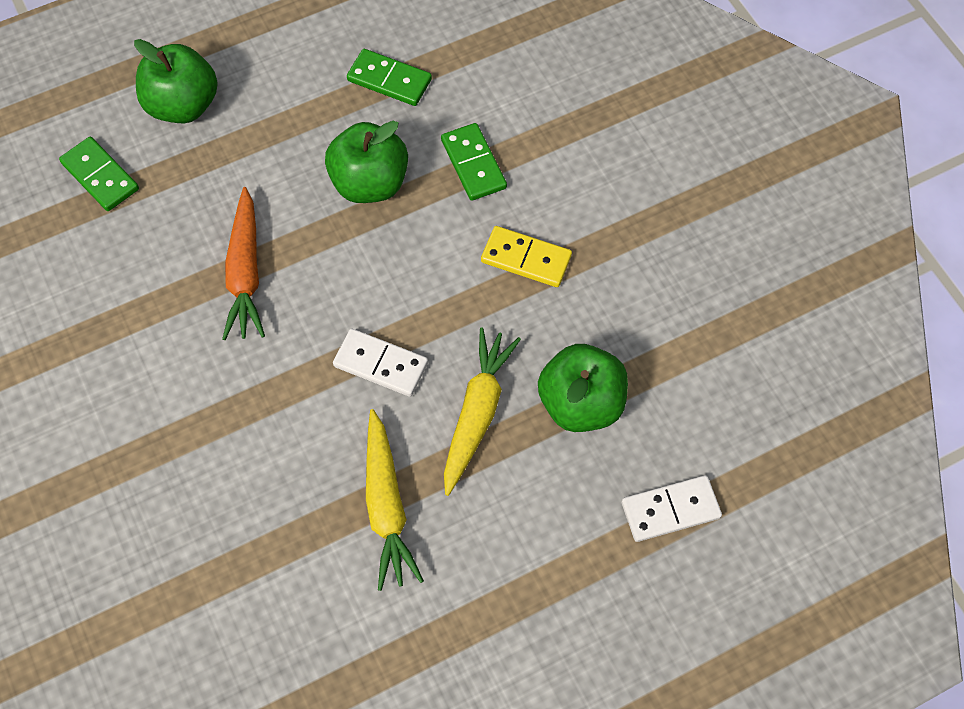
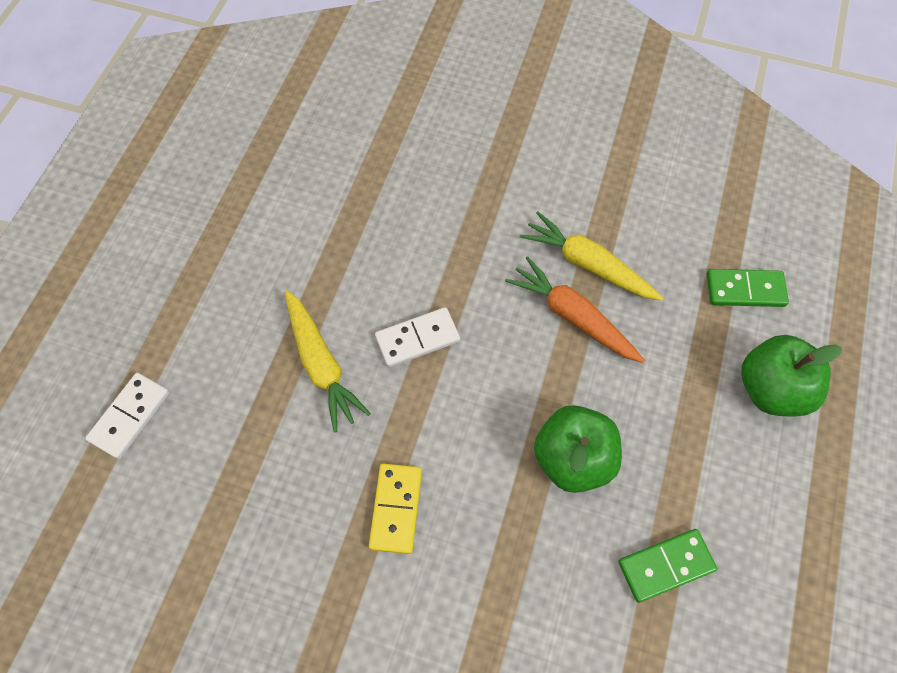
camera: 135 degrees right, 0 degrees up
(387, 506) = (323, 263): yellow carrot -> yellow carrot (587, 264)
(473, 164) = (517, 553): green domino -> none
(526, 259) = (396, 509): yellow domino -> yellow domino turned 60 degrees counterclockwise
(580, 403) = (254, 434): green apple -> none

